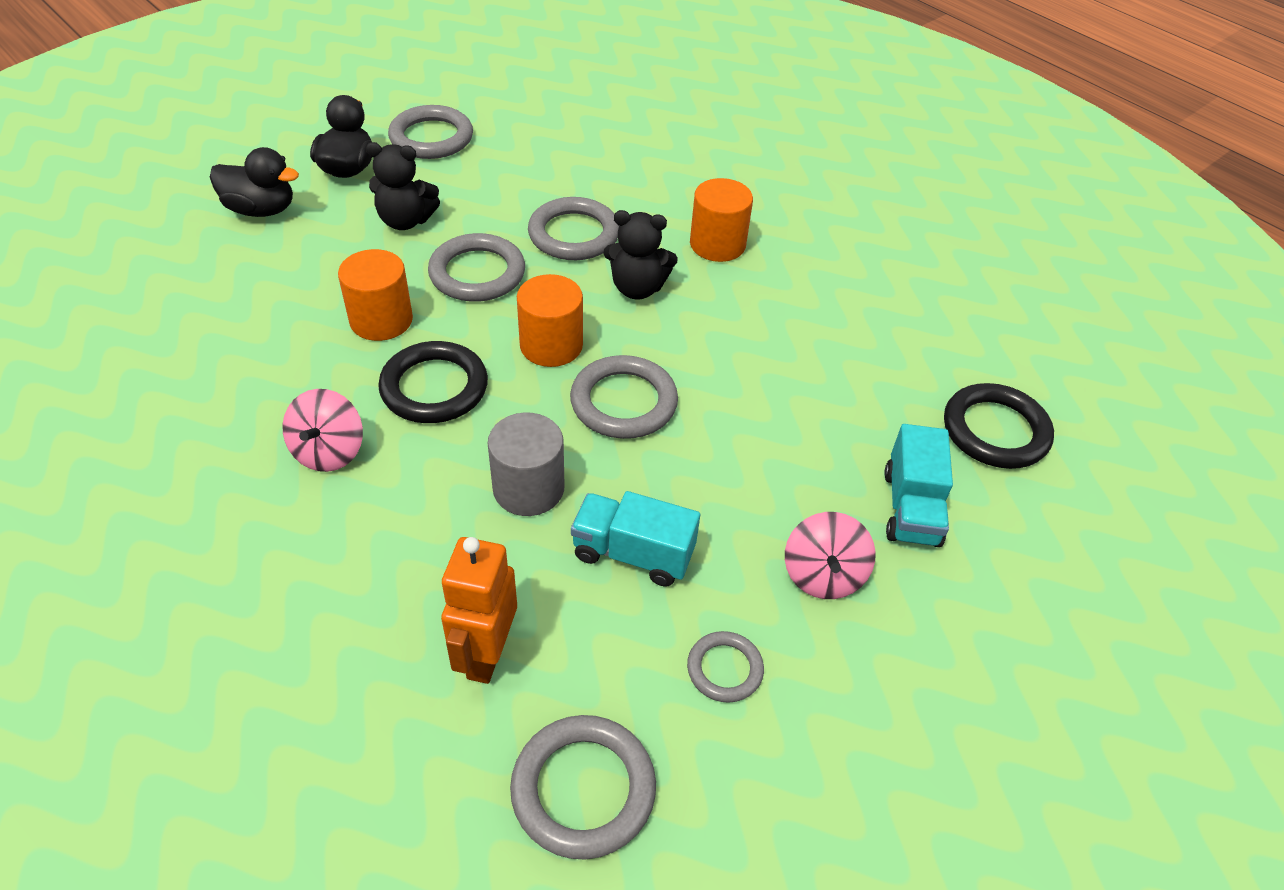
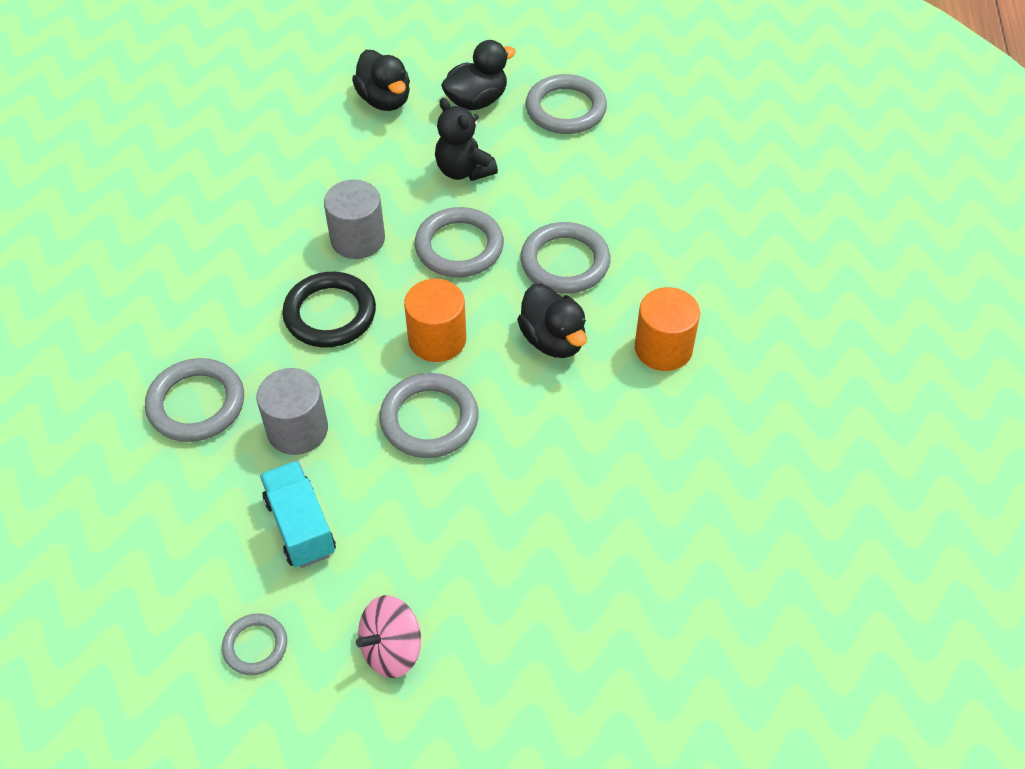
camera: 50 degrees right, 5 degrees up
(329, 451) = (224, 311): pink spinning top -> none
(381, 320) = (358, 239): orange cylinder -> grey cylinder
(486, 654) = (150, 512): orange robot -> none
(583, 789) = (102, 634): grey ring -> grey ring (196, 404)
(637, 288) = (553, 340): black teddy bear -> black duck
(911, 508) = (515, 664): turquoise truck -> none
(995, 431) = (665, 671): black ring -> none

